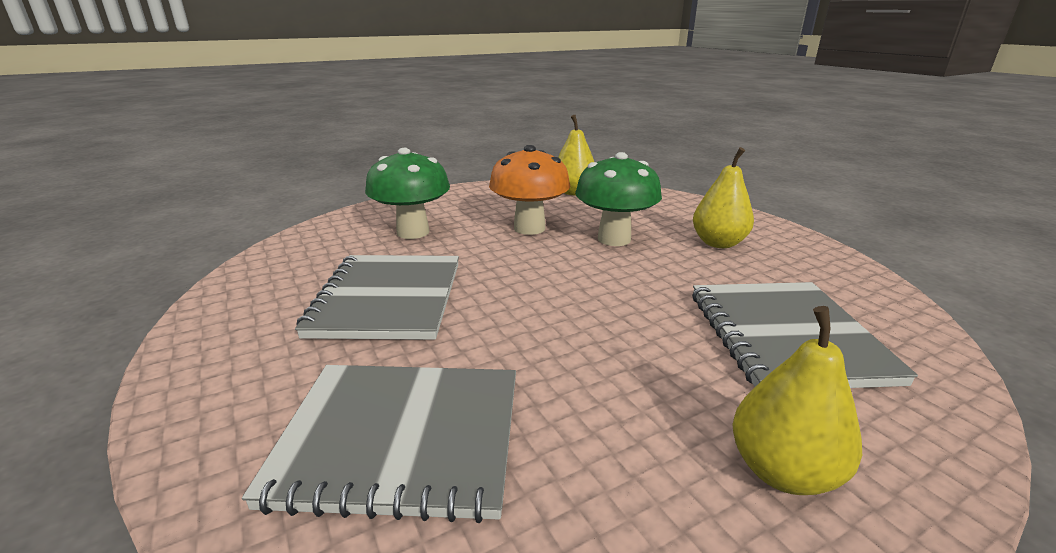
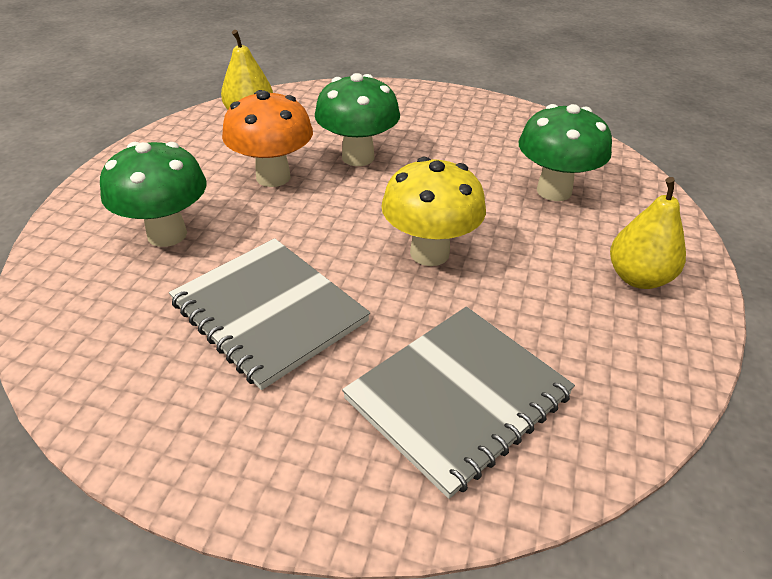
camera: 45 degrees left, 15 degrees up
(565, 323) = (429, 253): none -> yellow mushroom
(718, 243) = (433, 128): yellow pear -> none
(785, 336) = (554, 191): grey notebook -> green mushroom

